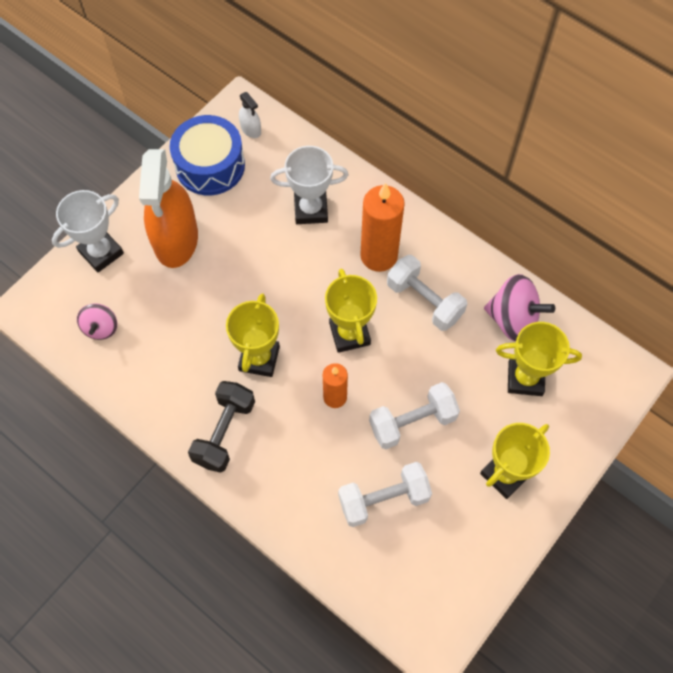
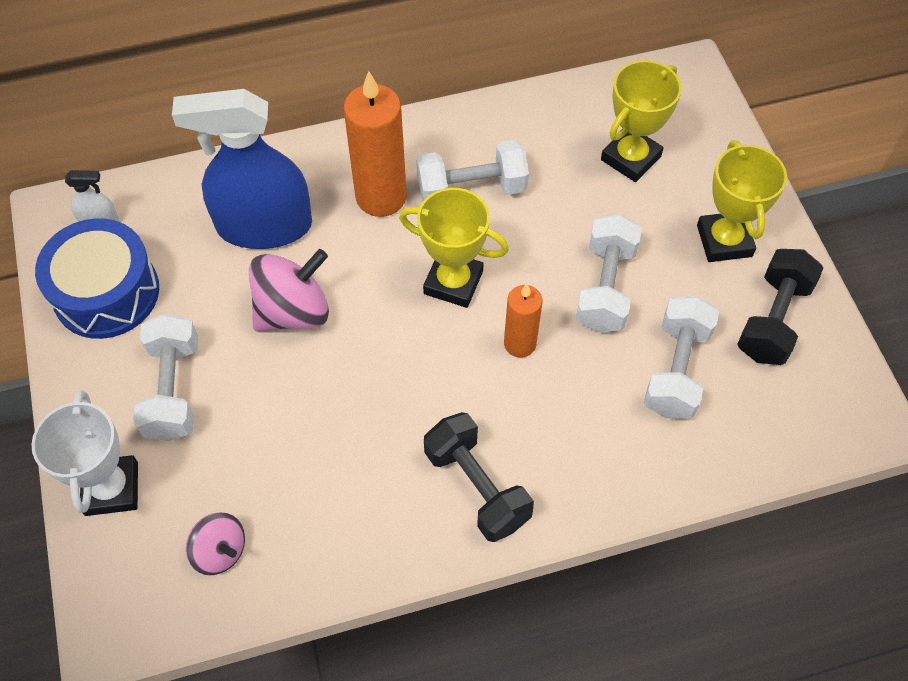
camera: 55 degrees left, 5 degrees down
(176, 239) = (173, 389): orange spray bottle -> white dumbbell
(259, 358) = (410, 392): yellow trophy -> none
(311, 210) = (264, 226): white trophy -> blue spray bottle
(466, 539) = (773, 320): none -> black dumbbell
(513, 319) = (556, 127): pink spinning top -> pink spinning top (293, 311)

